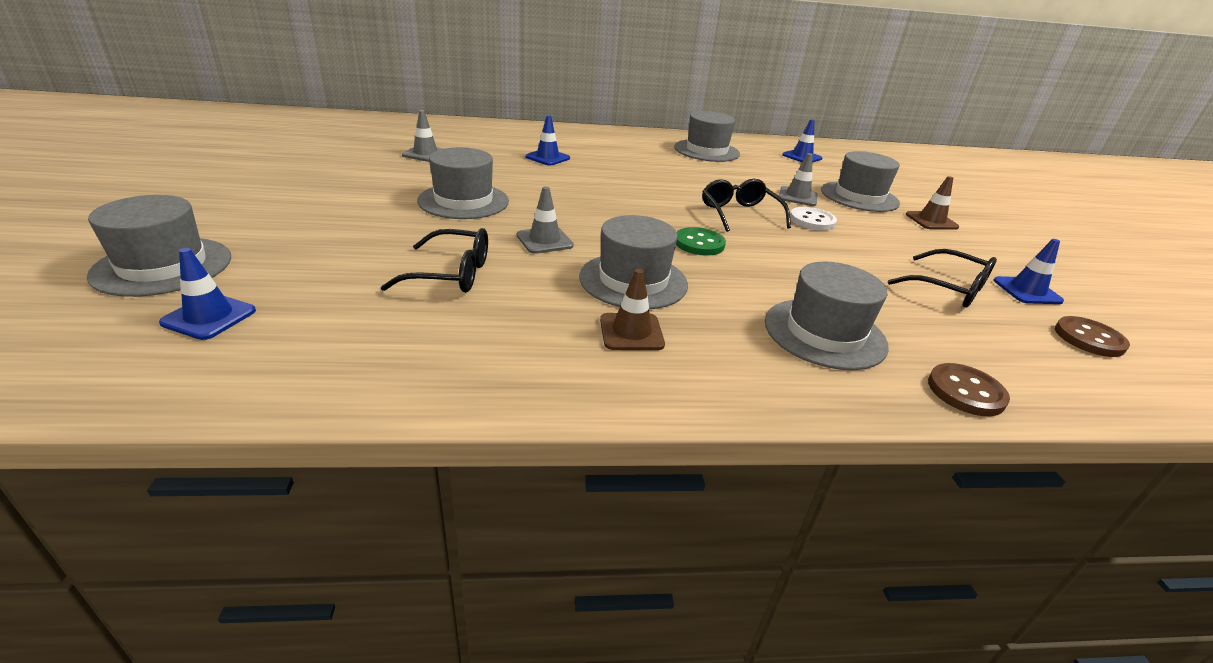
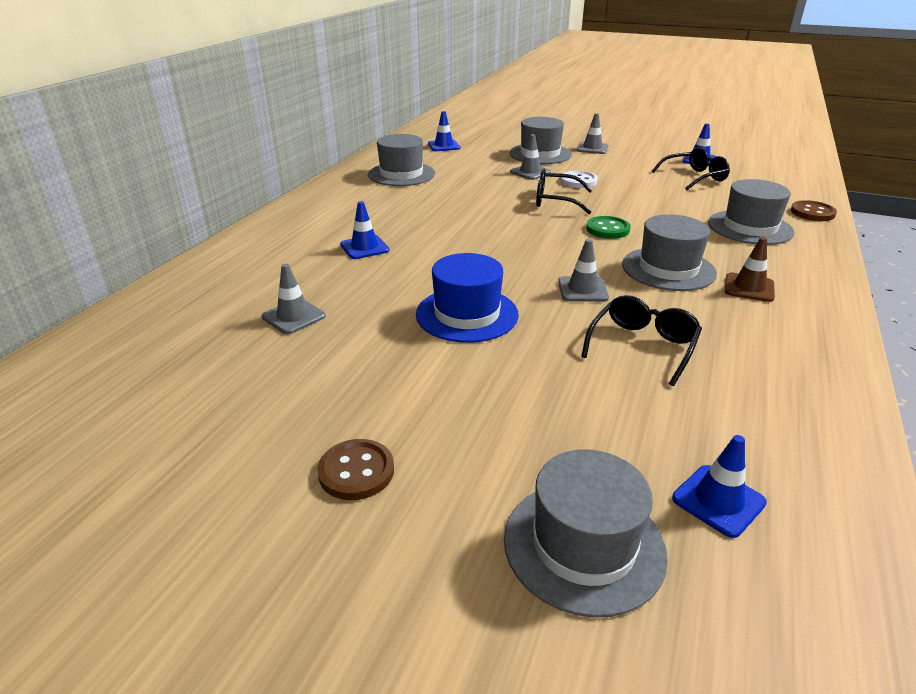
camera: 60 degrees left, 0 degrees up
(463, 201) = (467, 314): grey hat -> blue hat
(931, 221) = (592, 148): brown traffic cone -> grey traffic cone
(1089, 338) = (755, 167): brown button -> brown button (356, 471)

